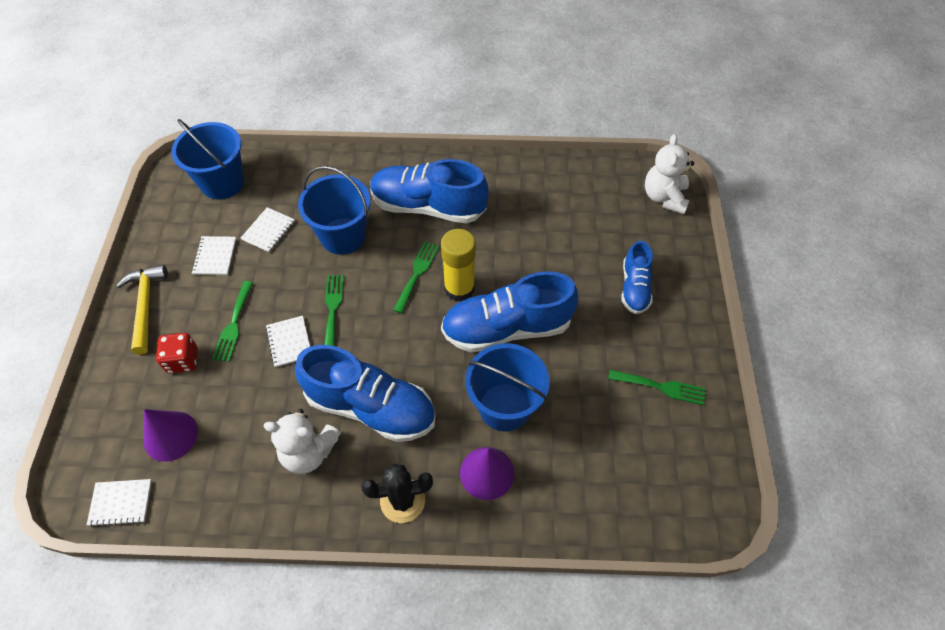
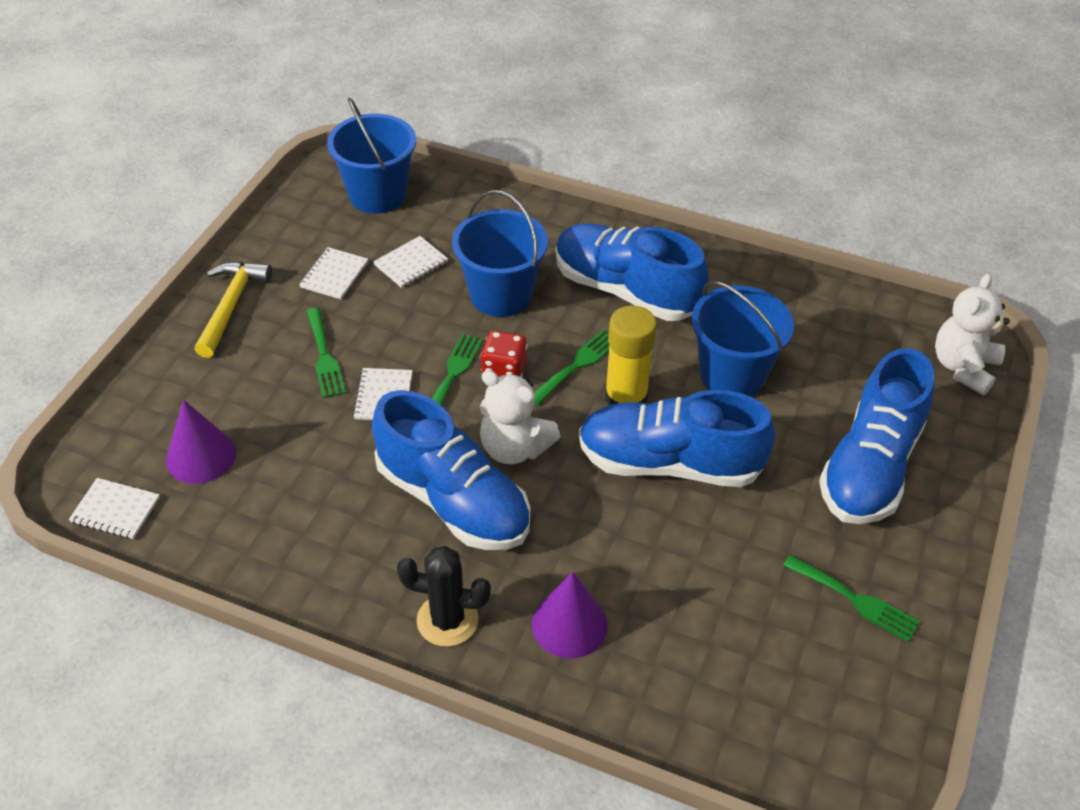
camera: 20 degrees right, 10 degrees down
(182, 360) = (249, 378): red dice -> red dice (504, 372)
(233, 325) = (324, 357): green fork -> green fork turned 45 degrees counterclockwise
(308, 452) = (355, 527): white teddy bear -> white teddy bear (514, 448)
(504, 407) = (626, 555): blue bucket -> blue bucket (732, 374)
(634, 287) = (870, 466): blue shoe -> blue shoe, size x1.79

